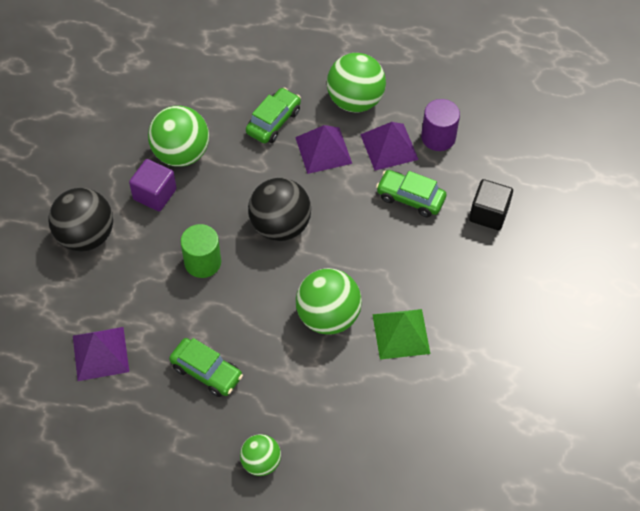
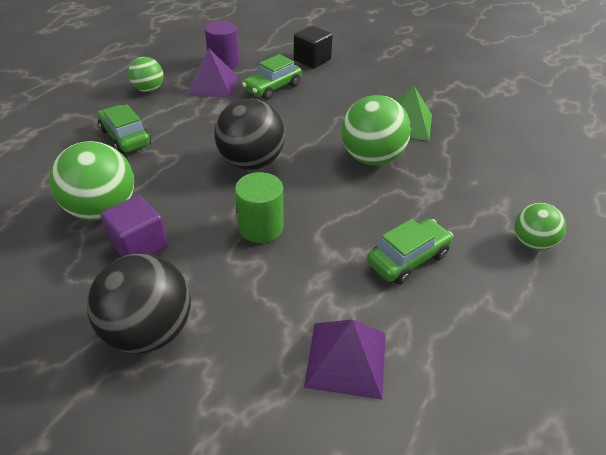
camera: 70 degrees left, 15 degrees down
(323, 150) = (186, 117): purple pyramid -> none
(355, 100) = (149, 89): green ball -> green ball, size x0.59

